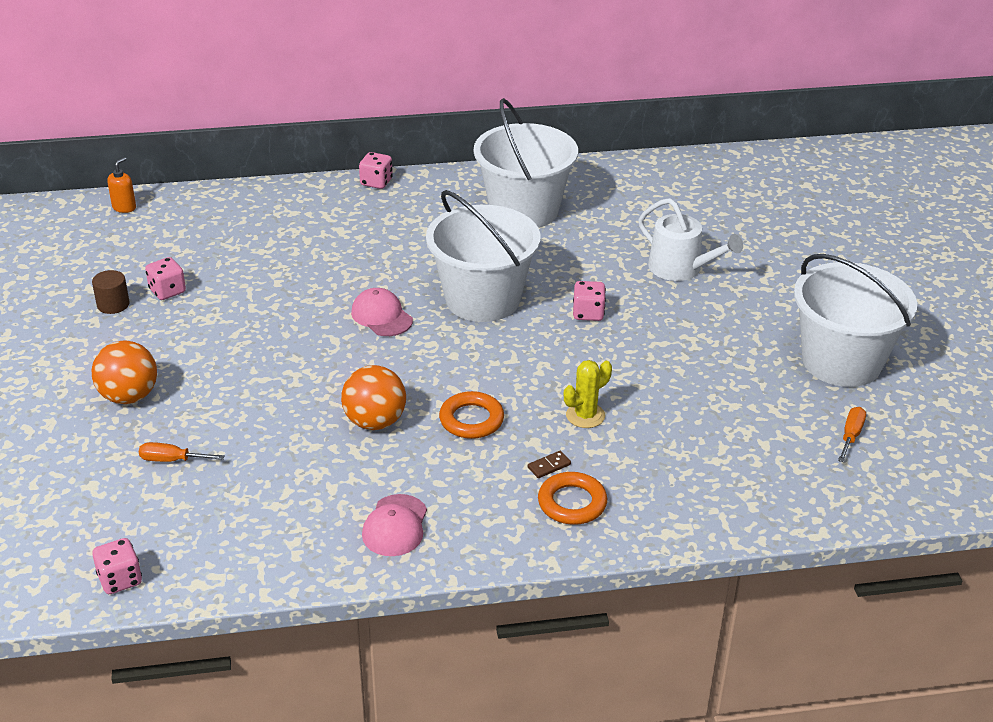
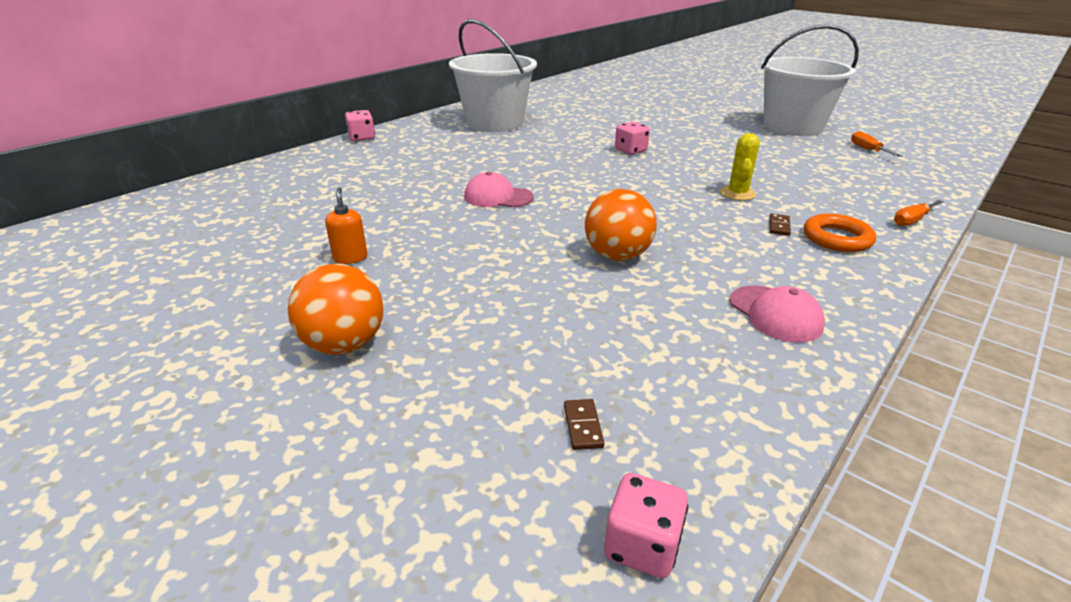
camera: 40 degrees left, 5 degrees down
(113, 304) = (209, 280): brown cylinder -> none
(124, 207) = (124, 212): orange soap dispenser -> orange soap dispenser (350, 258)
(167, 291) = (263, 249): pink dice -> none
(172, 460) = (487, 375): orange screwdriver -> orange screwdriver (912, 220)
(175, 516) = (583, 426): none -> brown domino
(471, 420) = (679, 225): orange ring -> none
(482, 299) = (552, 166): white bucket -> none
(680, 268) = (636, 119): white watering can -> none

